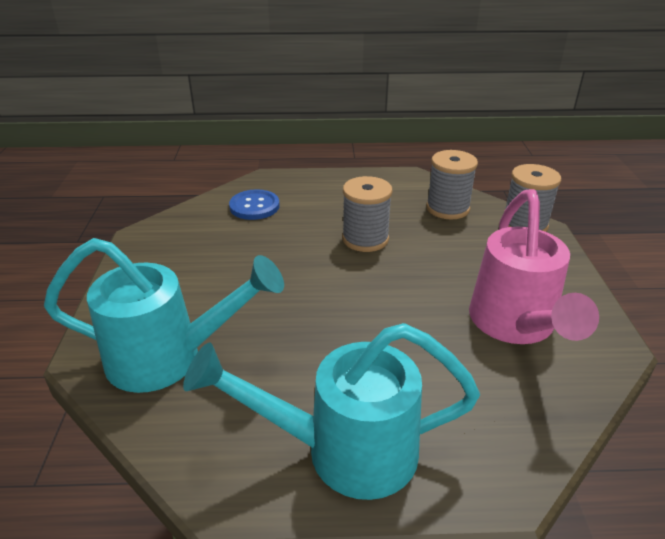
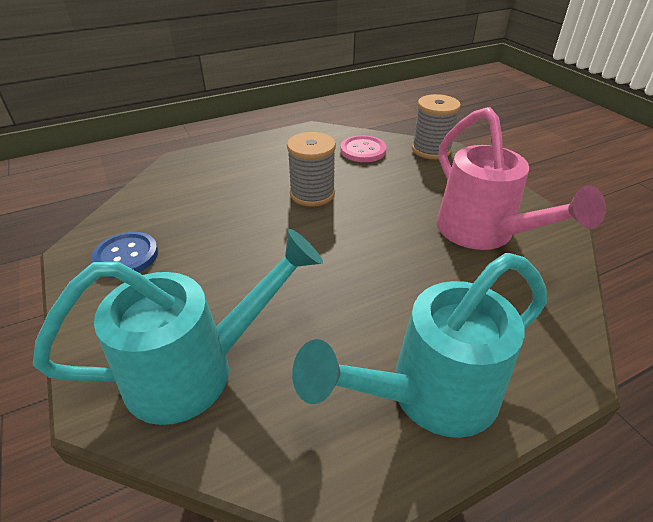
camera: 25 degrees left, 5 degrees up
(254, 206) = (185, 190): blue button -> blue button (126, 256)
(447, 208) = (363, 150): grey spool -> pink button

